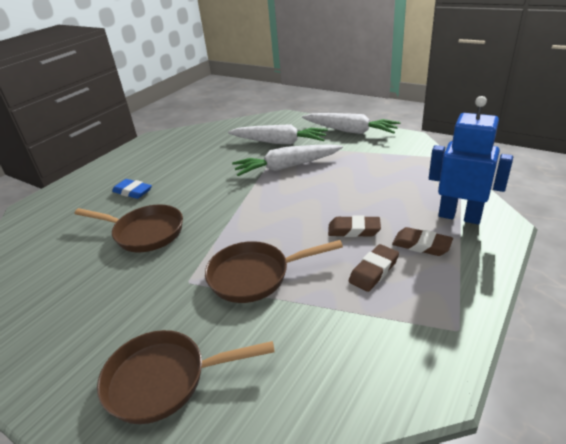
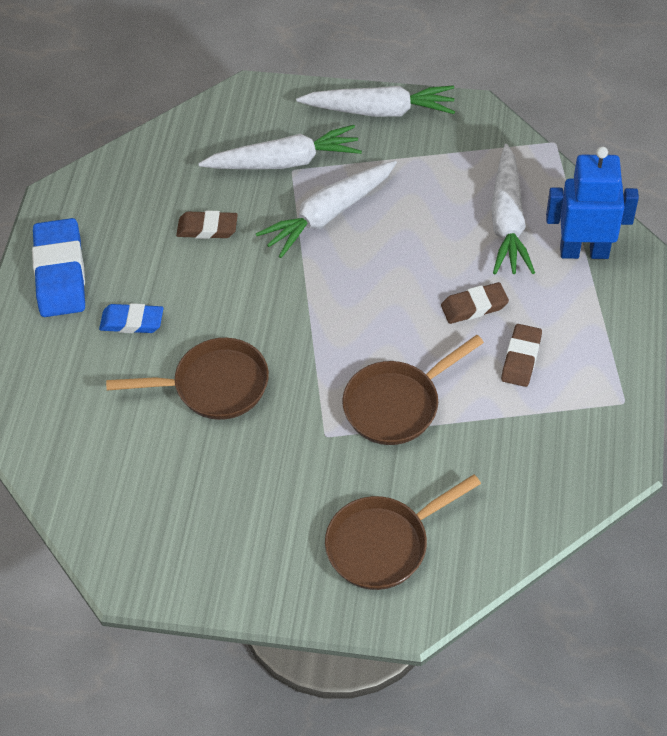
camera: 25 degrees left, 20 degrees up
(121, 165) = (60, 273): none -> blue eraser
(406, 189) = (508, 221): none -> white carrot
(421, 245) = (557, 307): brown eraser -> brown eraser (207, 228)

